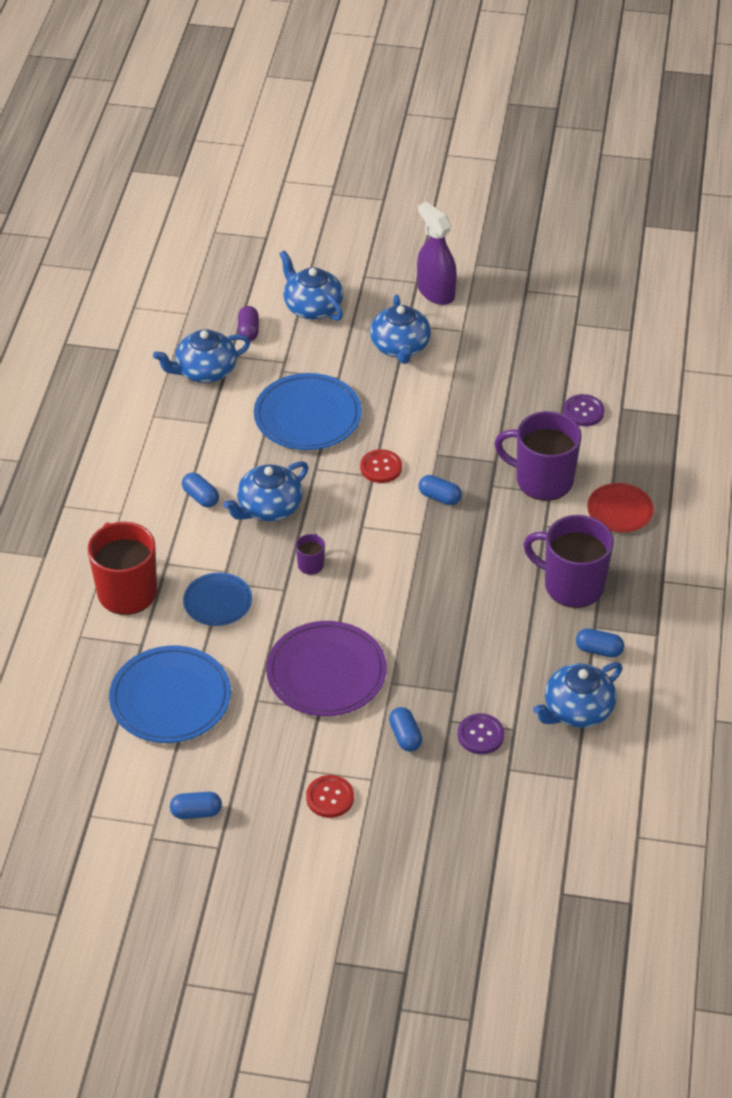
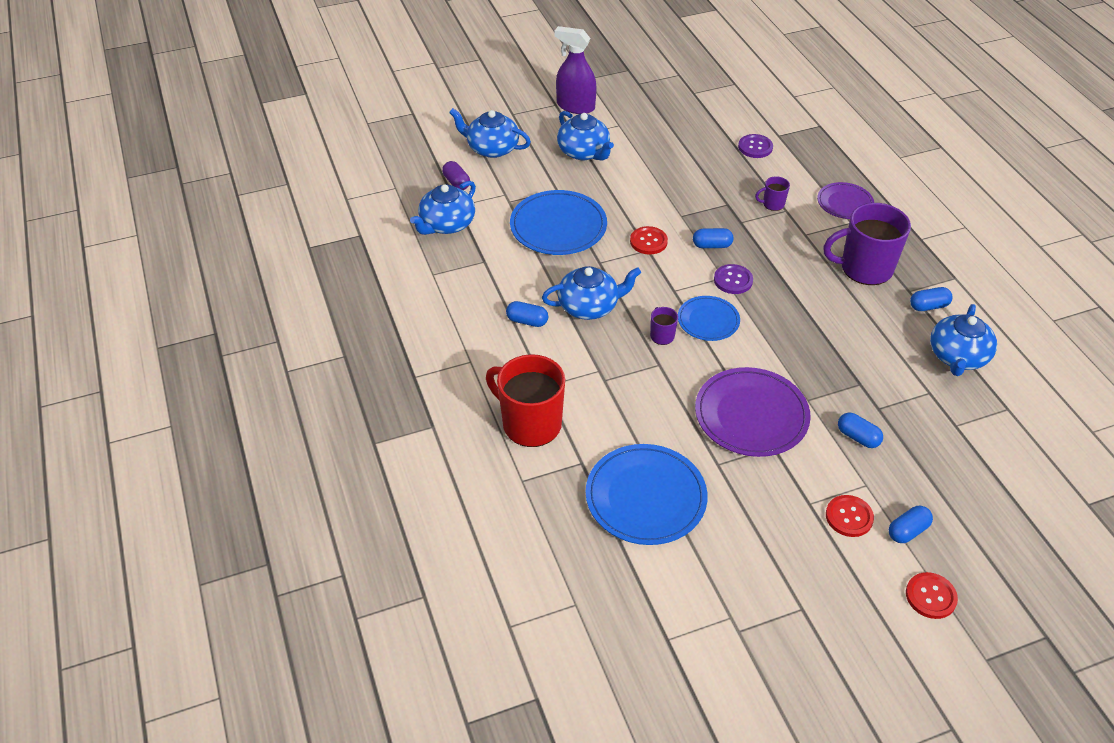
camera: 30 degrees left, 0 degrees up
(196, 812) = (755, 587): blue capsule -> blue capsule (907, 531)
(217, 601) = (614, 398): blue plate -> blue plate (708, 320)
(269, 507) = (589, 306): blue teapot -> blue teapot turned 120 degrees counterclockwise
(337, 893) = (930, 596): none -> red button
(480, 735) = (910, 409): purple button -> purple button (733, 280)
(542, 480) = (772, 204): purple mug -> purple mug, size x0.44
(620, 510) = (845, 203): red plate -> purple plate

